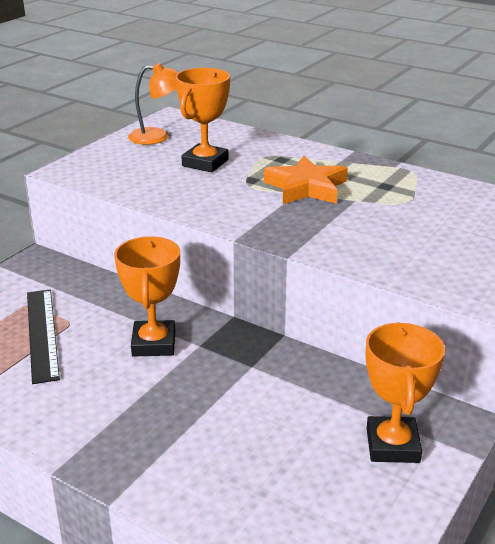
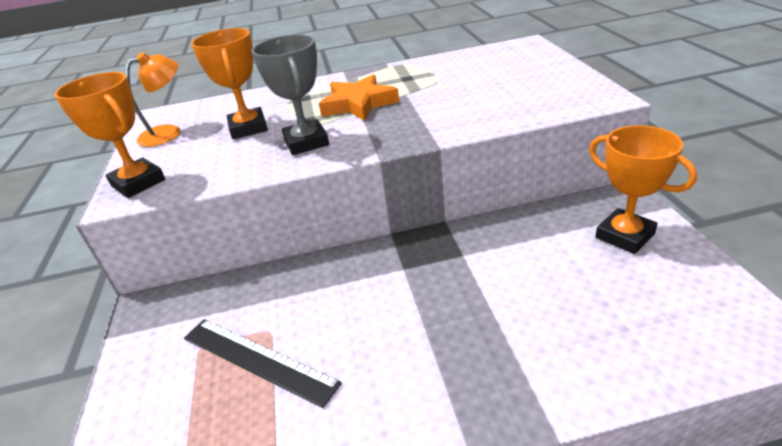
camera: 40 degrees left, 5 degrees up
(153, 344) = (369, 293): orange trophy -> orange trophy (138, 183)
(217, 197) = (306, 142): none -> grey trophy

